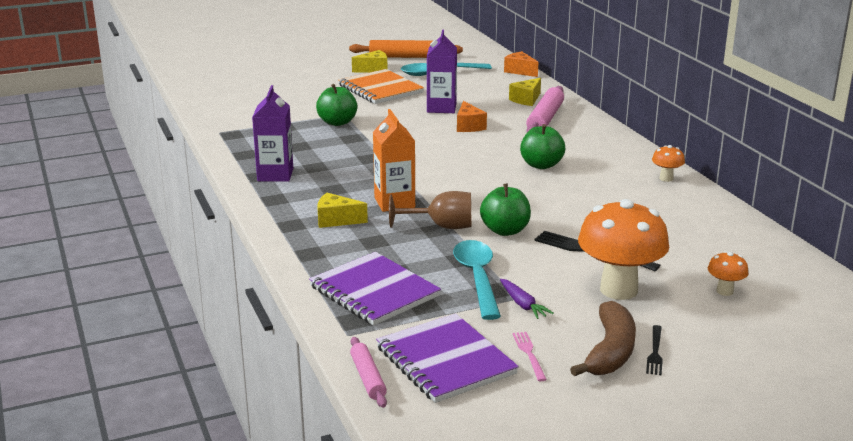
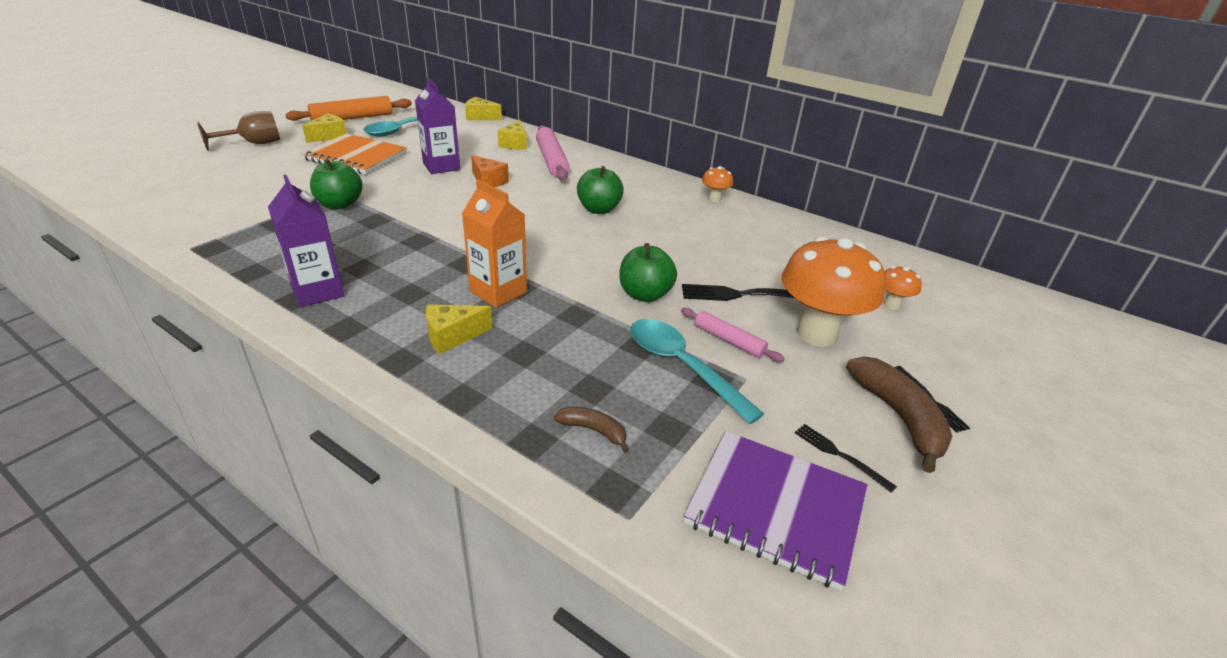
camera: 35 degrees left, 10 degrees up
(368, 378) = (724, 587): pink rolling pin -> pink rolling pin (729, 340)
(374, 291) = (594, 430): purple notebook -> brown banana
(441, 226) = (578, 309): brown goblet -> brown goblet (254, 144)
(520, 71) = (480, 117): orange cheese -> yellow cheese
(522, 304) = (760, 386): purple carrot -> none
(529, 354) = (840, 455): pink fork -> black fork

